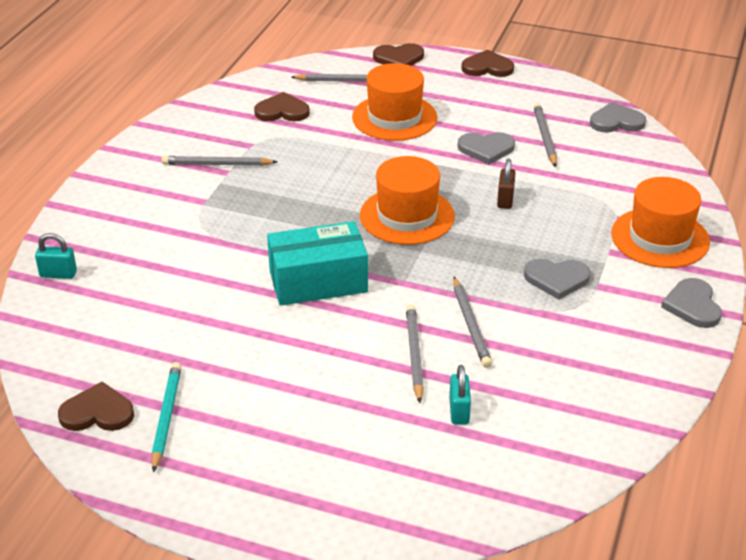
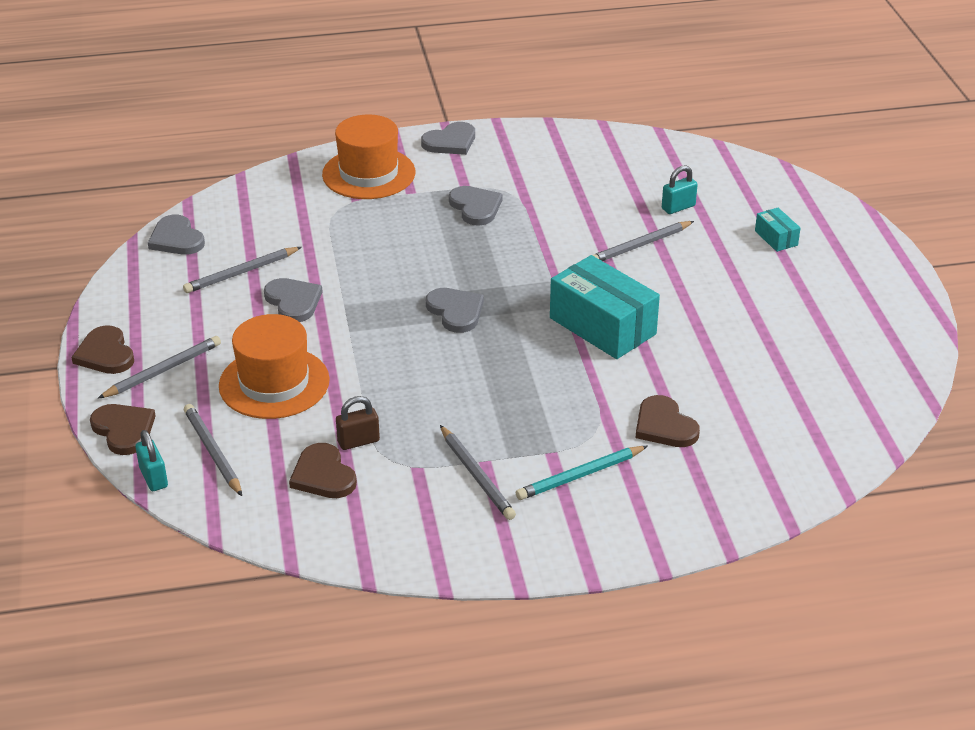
camera: 120 degrees left, 0 degrees up
(58, 274) = (760, 494): turquoise padlock -> turquoise padlock (154, 478)
(97, 412) = (880, 374): brown heart -> brown heart (664, 426)
(166, 417) = (842, 336): turquoise pencil -> turquoise pencil (580, 476)
(348, 456) = (776, 238): none -> turquoise box
(407, 216) = (456, 311): orange hat -> grey heart
(471, 325) = (577, 230): grey pencil -> grey pencil (163, 370)
(505, 200) = (378, 264): brown padlock -> brown padlock (358, 441)

